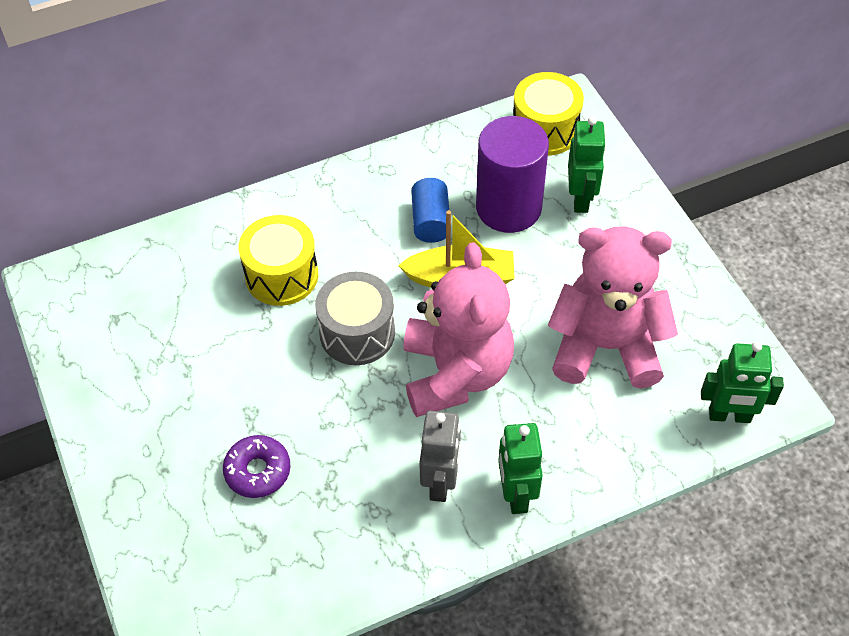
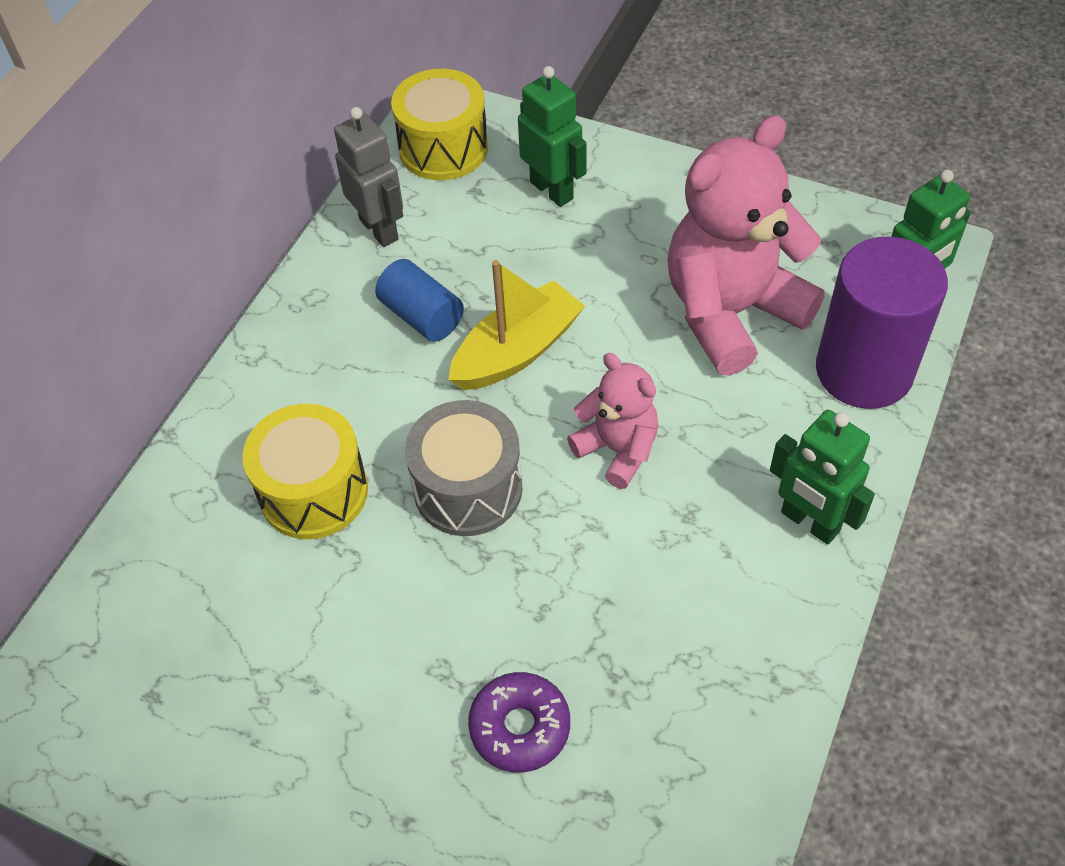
camera: 40 degrees left, 0 degrees up
(441, 482) = (725, 572): grey robot -> grey robot (379, 229)
(455, 373) = (617, 449): pink teddy bear -> pink teddy bear, size x0.53
(508, 208) = (489, 247): purple cylinder -> purple cylinder (864, 371)

